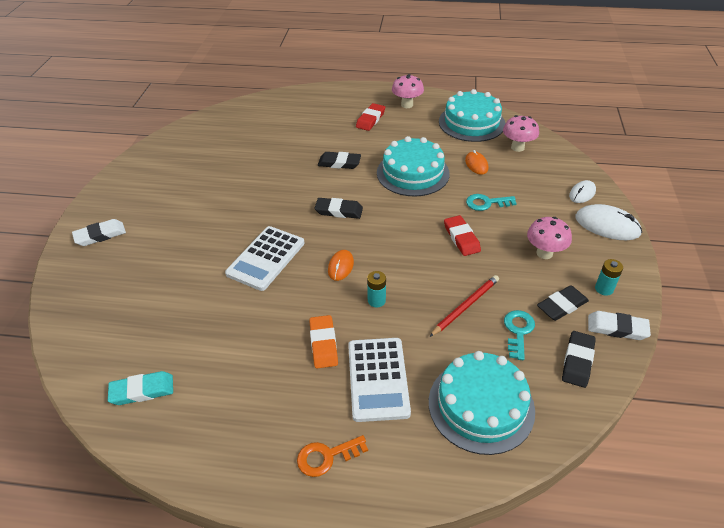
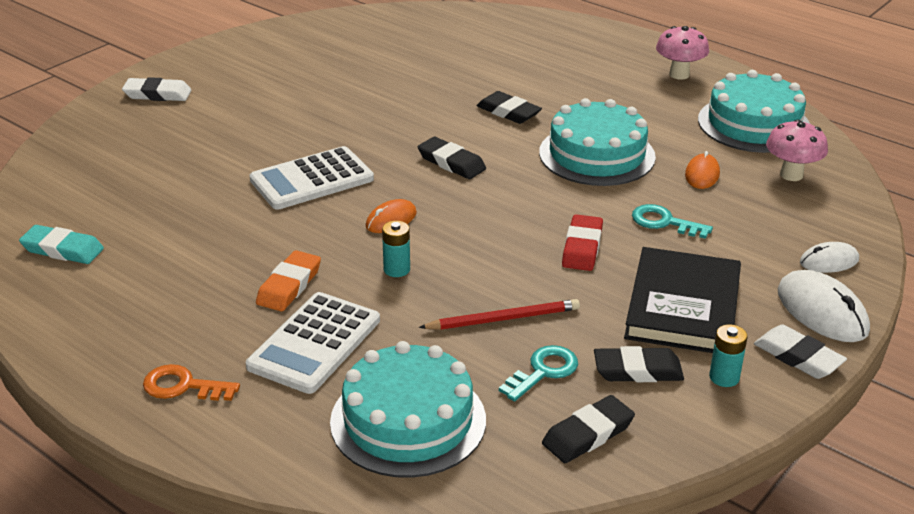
camera: 30 degrees right, 10 degrees down
(370, 119) = (606, 76): red eraser -> none
(544, 253) = (682, 306): pink mushroom -> black book
(617, 328) = (689, 425): white eraser -> white eraser (798, 357)

